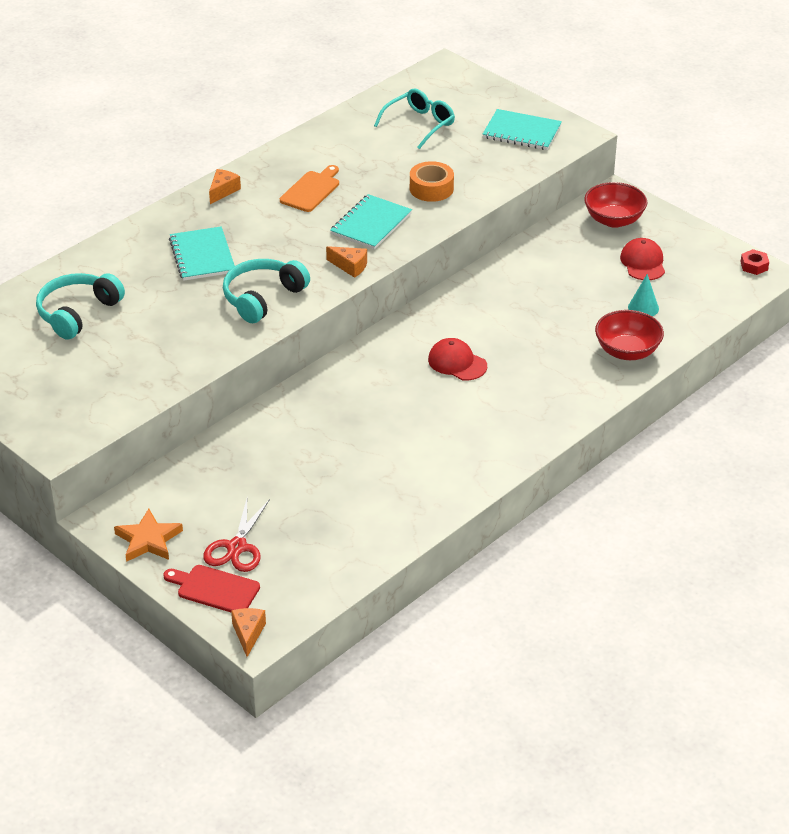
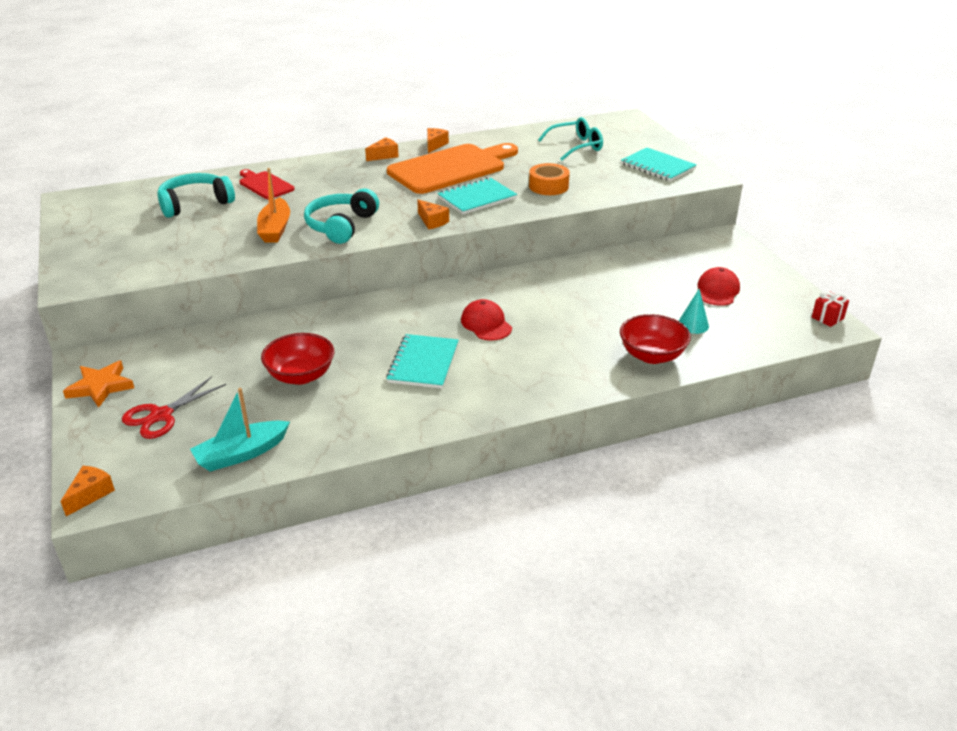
camera: 25 degrees right, 5 degrees down
(198, 321) = (275, 229): none -> orange boat
(202, 256) = (325, 190): turquoise notebook -> turquoise notebook (423, 363)
(215, 589) = (106, 444): red cutting board -> red cutting board (265, 185)
(262, 298) = (341, 226): turquoise headphones -> turquoise headphones turned 45 degrees counterclockwise
(266, 161) = (435, 145): none -> orange cheese
(311, 190) = (451, 168): orange cutting board -> orange cutting board, size x2.02
(345, 557) = (241, 454): none -> turquoise boat
(614, 220) = (712, 254): red bowl -> red bowl (301, 376)
(754, 266) = (827, 318): red nut -> red gift

